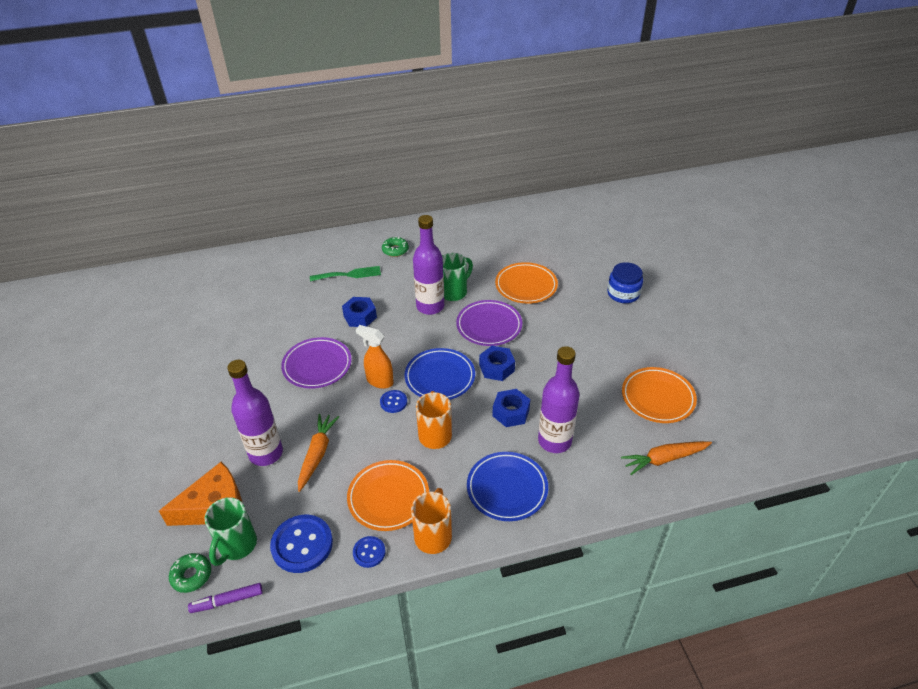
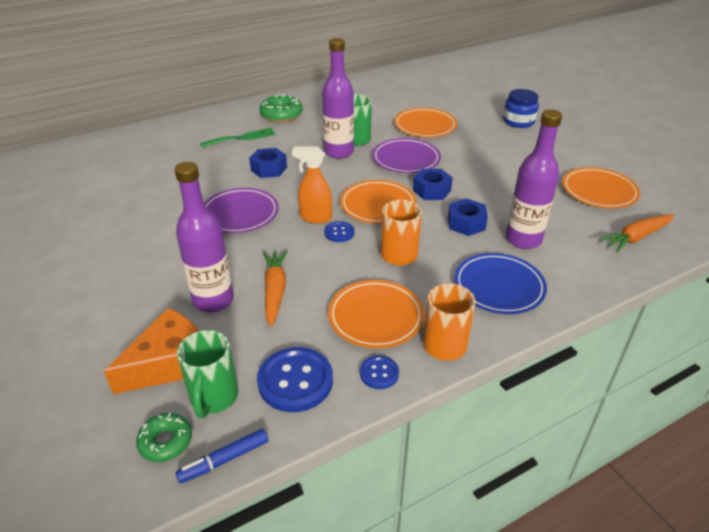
camera: 15 degrees left, 5 degrees down
(227, 601) = (224, 460): purple marker -> blue marker
(395, 250) = (281, 115): green donut -> green donut, size x1.55
(440, 377) = (378, 205): blue plate -> orange plate

